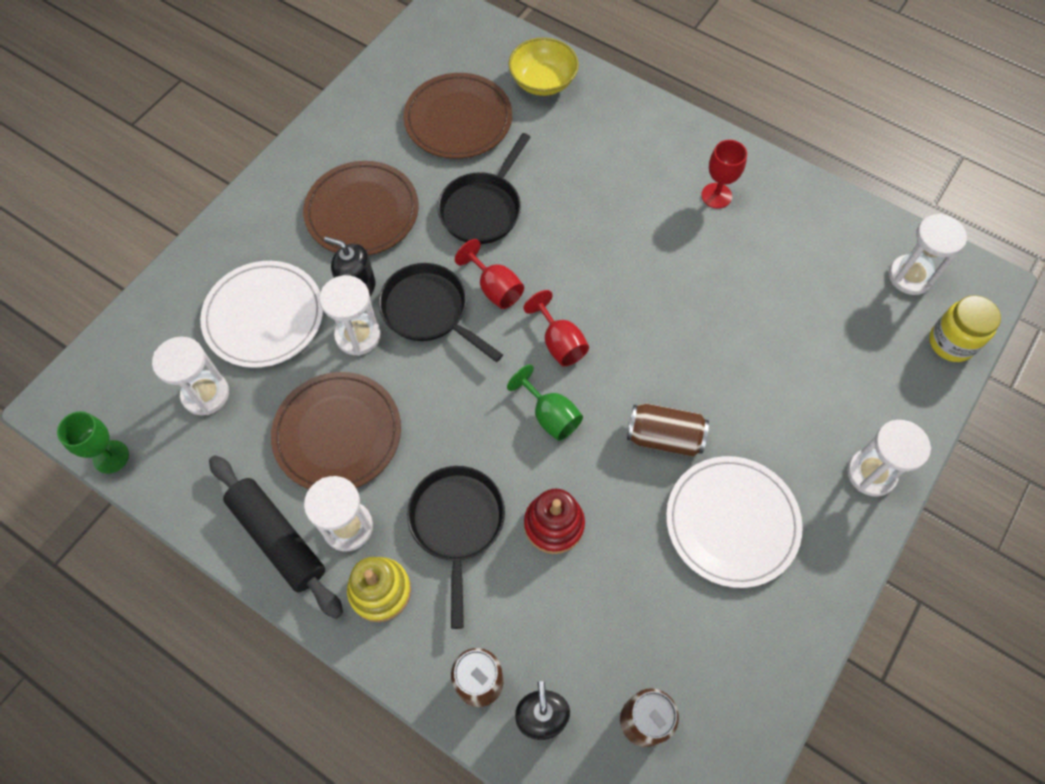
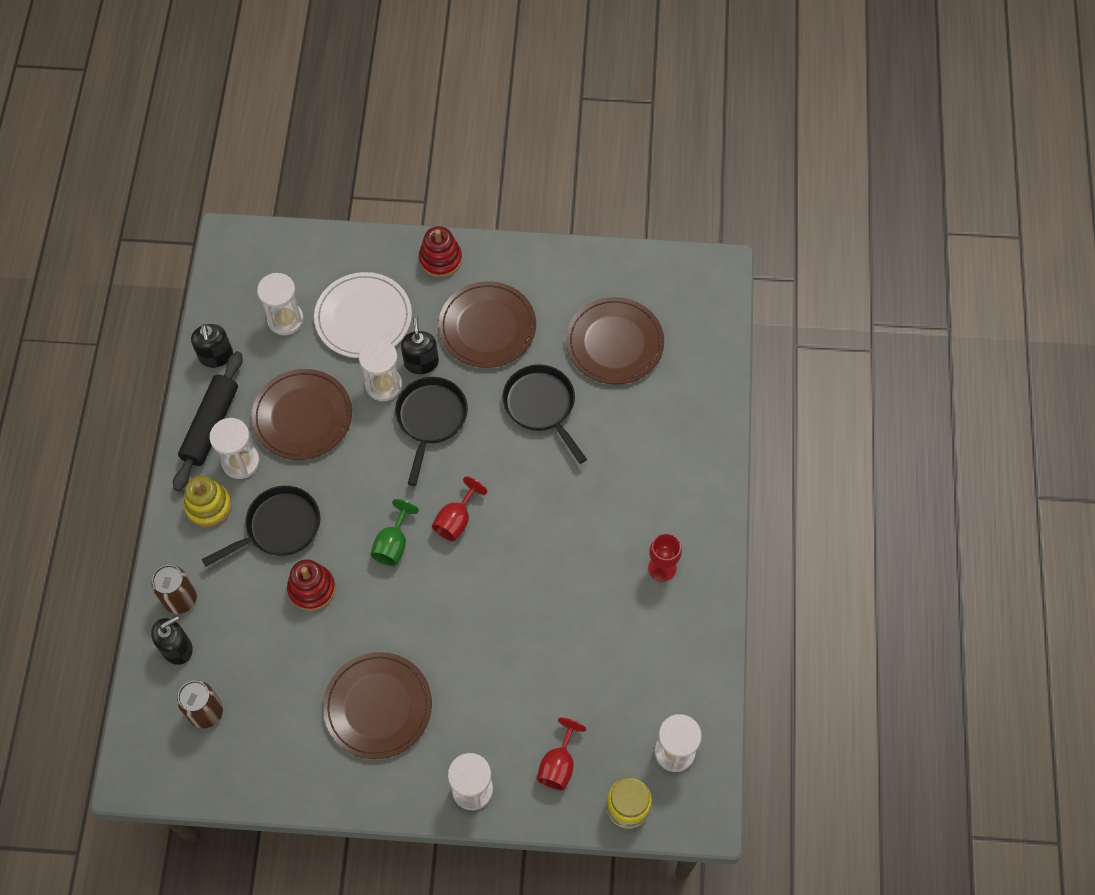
camera: 60 degrees right, 0 degrees up
(111, 457) = (211, 294): green goblet -> none
(193, 490) = (216, 356): none -> black soap dispenser
(253, 215) = (440, 259): none -> red stacking toy
(483, 209) = (541, 406): black pan -> black pan turned 60 degrees clockwise
(495, 288) = (476, 452): red goblet -> red goblet (558, 765)
(543, 81) = (694, 383): yellow bowl -> none
(664, 437) = (420, 629): brown can -> none
(732, 522) = (378, 706): white plate -> brown plate

